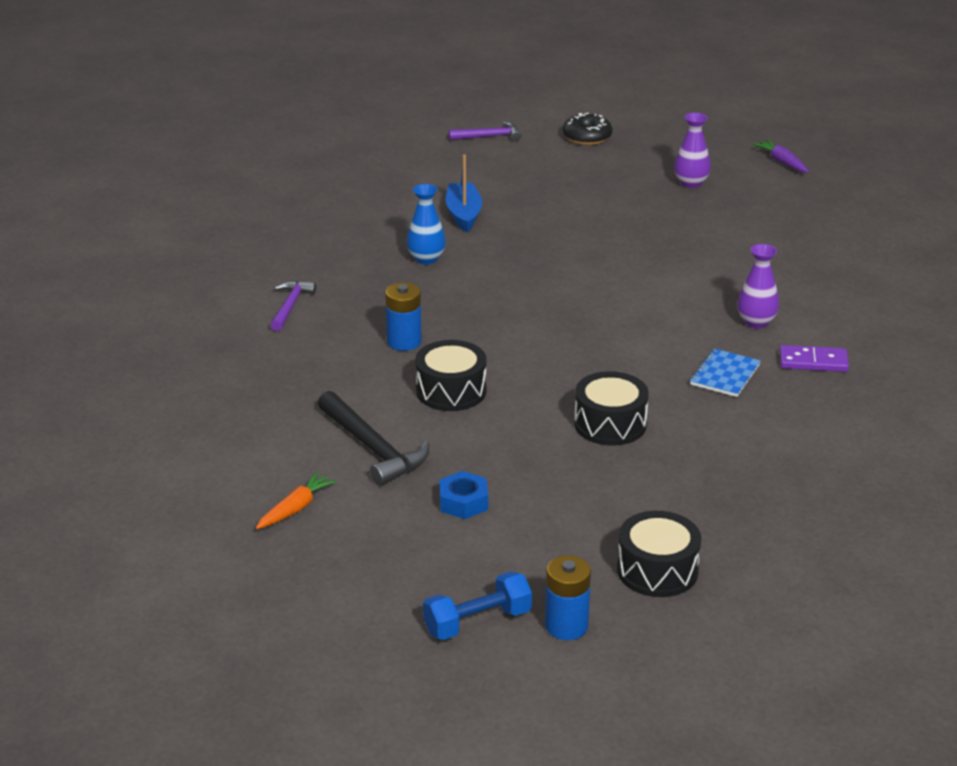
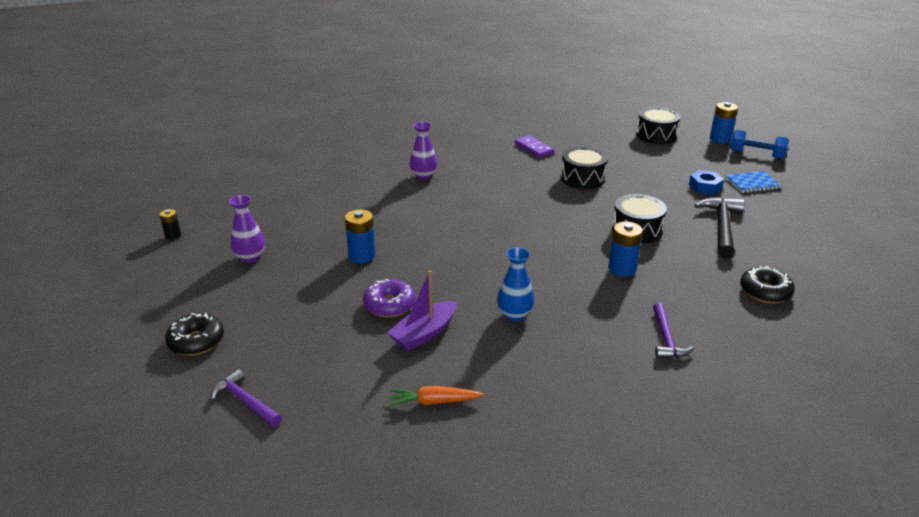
camera: 130 degrees left, 0 degrees up
(253, 394) = (765, 292): none -> black donut
(290, 306) = (666, 339): purple hammer -> purple hammer turned 60 degrees counterclockwise
(296, 508) = (799, 224): orange carrot -> orange carrot (434, 402)
(463, 214) = (424, 333): blue boat -> purple boat
(523, 215) = (389, 305): none -> purple donut
(621, 229) = (362, 256): none -> blue battery
(725, 375) = (490, 167): blue notebook -> blue notebook (752, 183)
(782, 162) = (173, 236): purple carrot -> black battery
(813, 362) = (442, 152): purple domino -> purple domino (533, 148)

